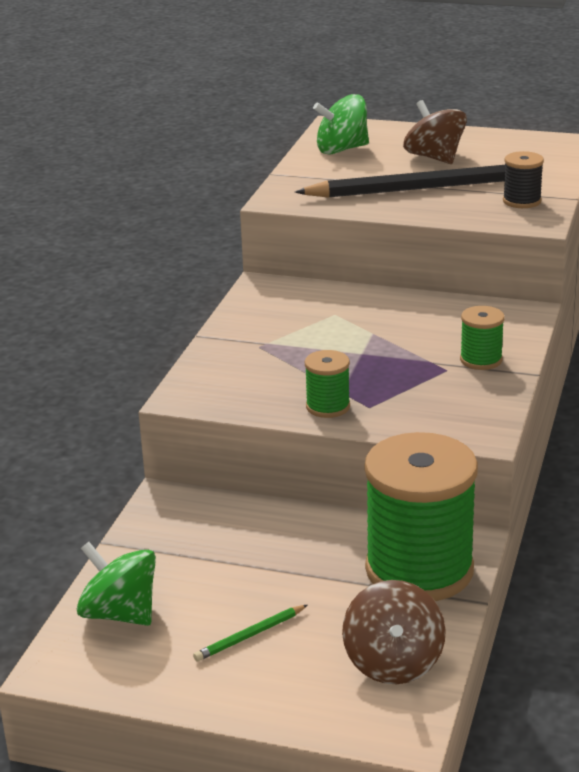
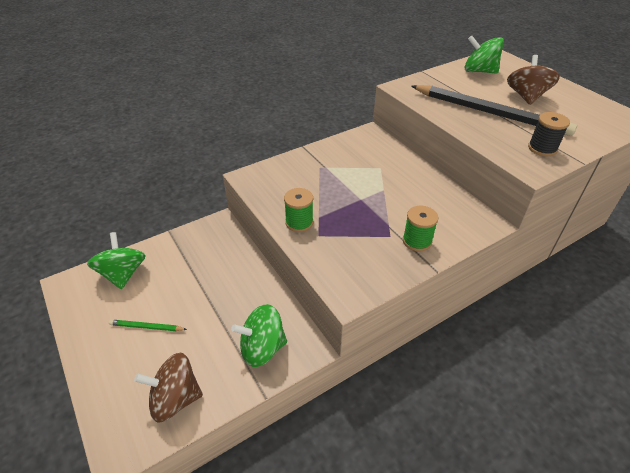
camera: 40 degrees right, 15 degrees up
(393, 663) = (175, 399): brown spinning top -> brown spinning top turned 45 degrees clockwise
(419, 570) = (262, 348): green spool -> green spinning top

